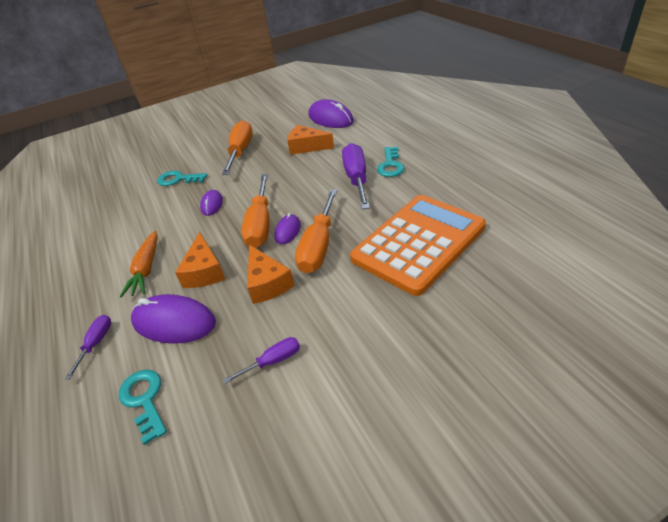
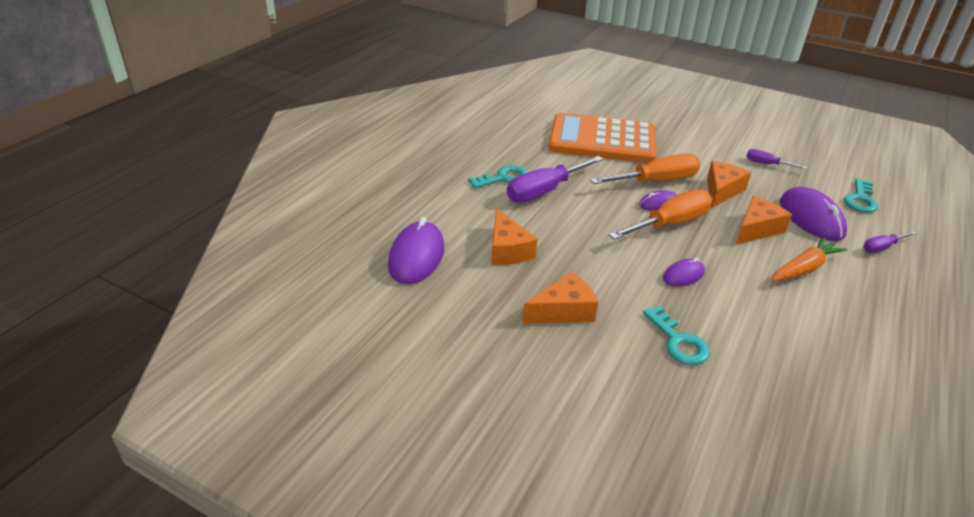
camera: 130 degrees left, 5 degrees down
(240, 151) = (563, 311): orange screwdriver -> orange cheese

